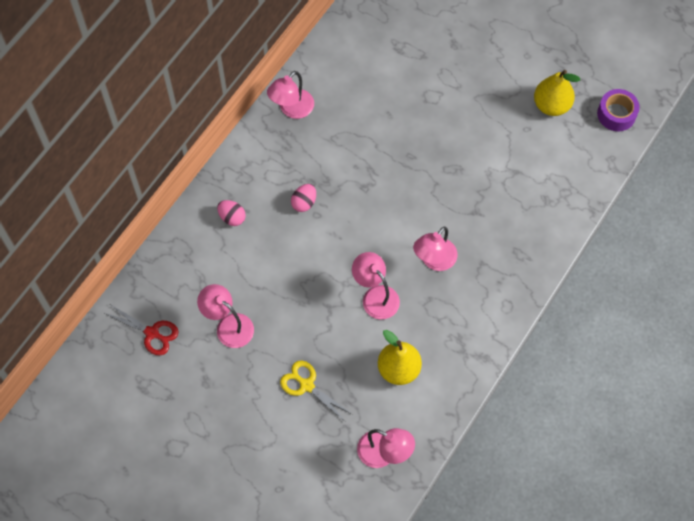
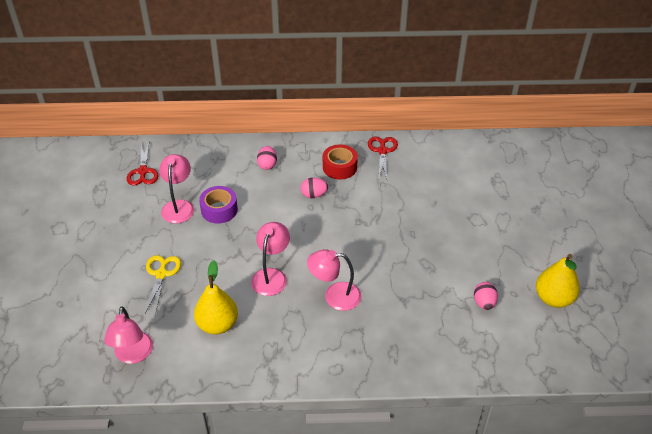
camera: 55 degrees right, 20 degrees down
(285, 159) = (339, 167): none -> red tape
(292, 109) = (382, 151): pink lamp -> red scissors
(520, 156) = (484, 303): none -> pink egg
(616, 114) = (597, 350): purple tape -> purple tape (219, 210)

